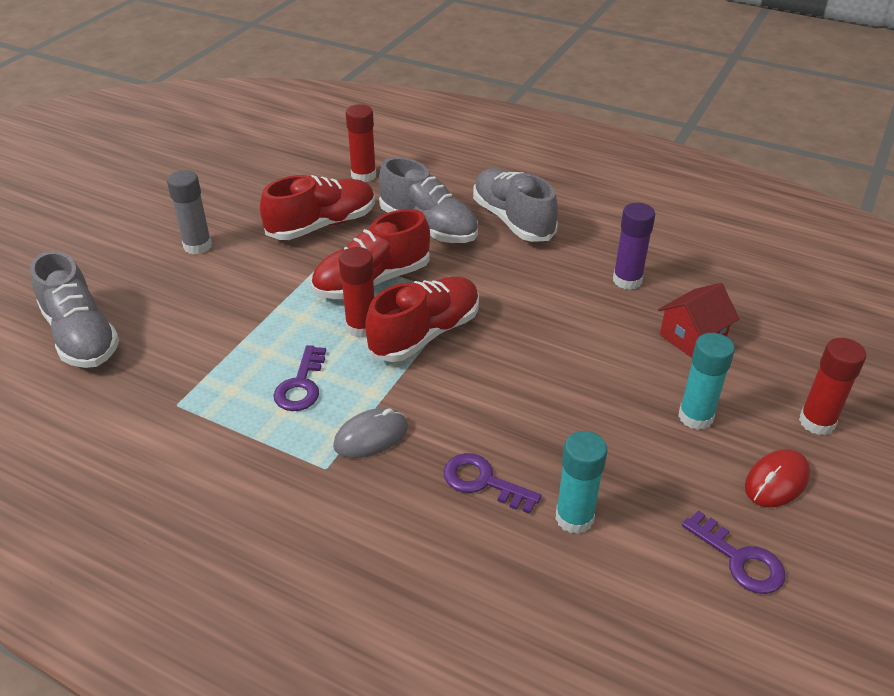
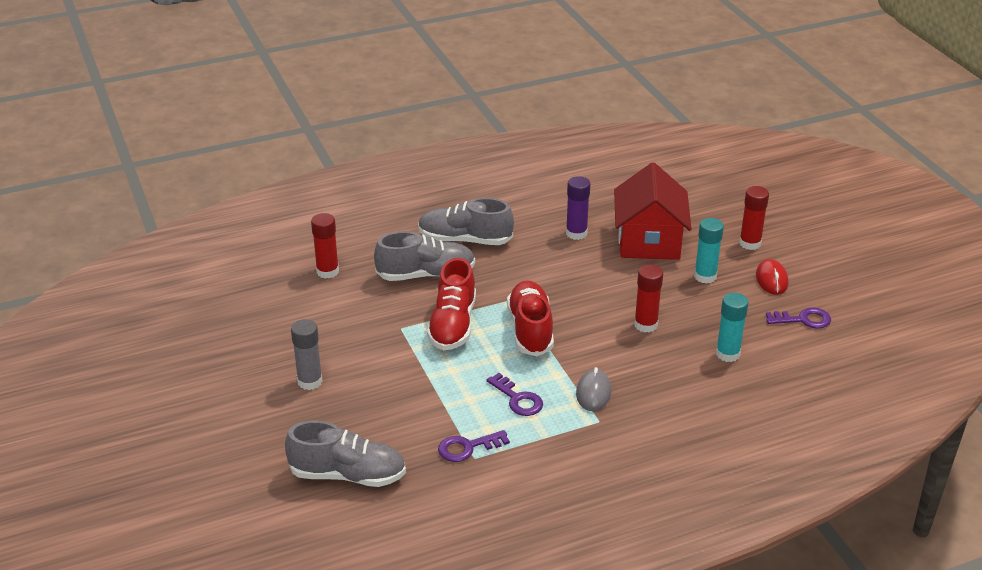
camera: 50 degrees left, 5 degrees down
(322, 225) = (362, 316): red shoe -> none
(361, 327) = (493, 351): red glue stick -> red glue stick (645, 325)
(483, 482) = (672, 370): purple key -> purple key (467, 447)
(692, 338) = (649, 241): red house -> red house, size x1.83

